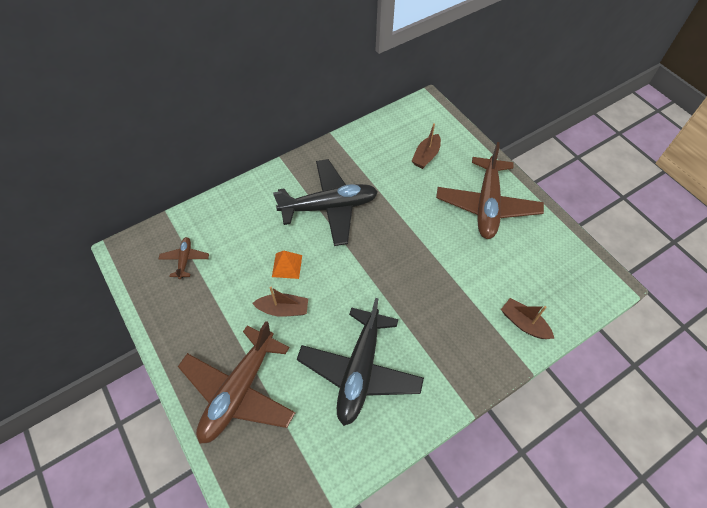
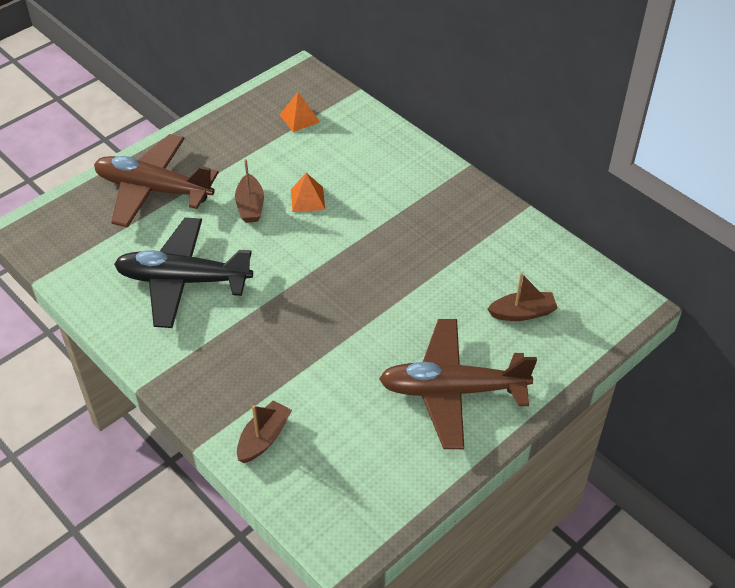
camera: 80 degrees right, 10 degrees down
(185, 260) = (299, 118): brown plane -> orange pyramid
(329, 207) = (402, 223): black plane -> none
(426, 156) = (522, 313): brown boat -> brown boat turned 150 degrees clockwise

